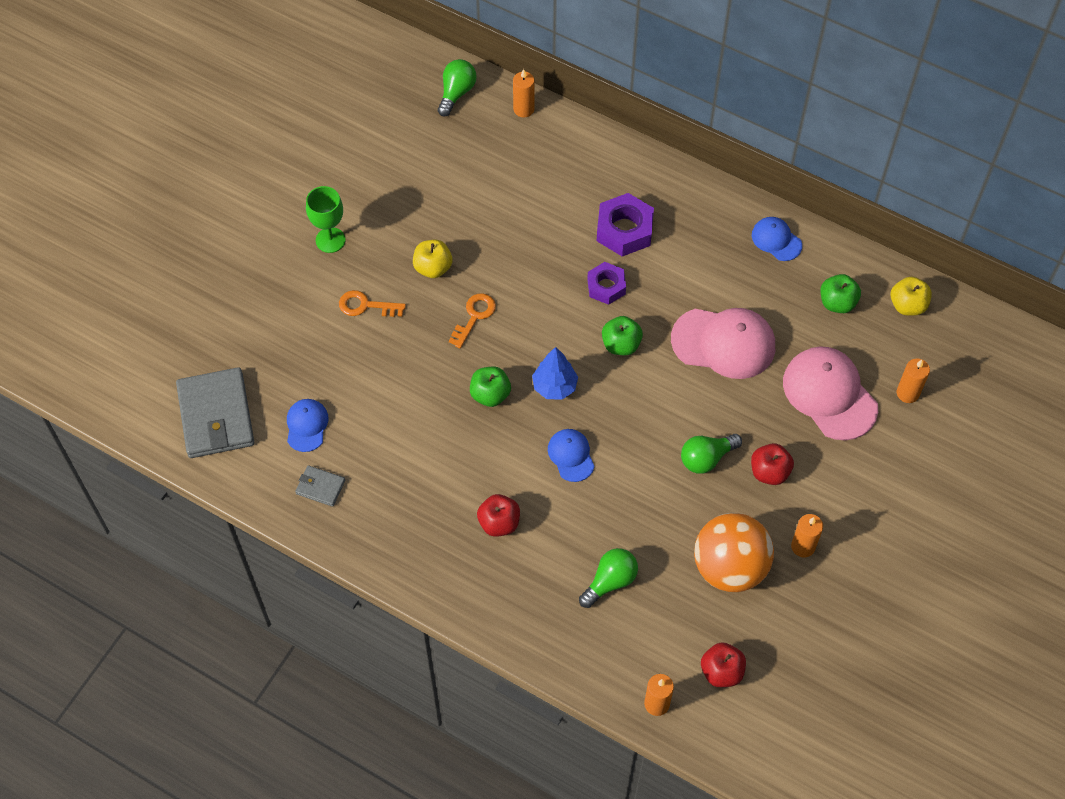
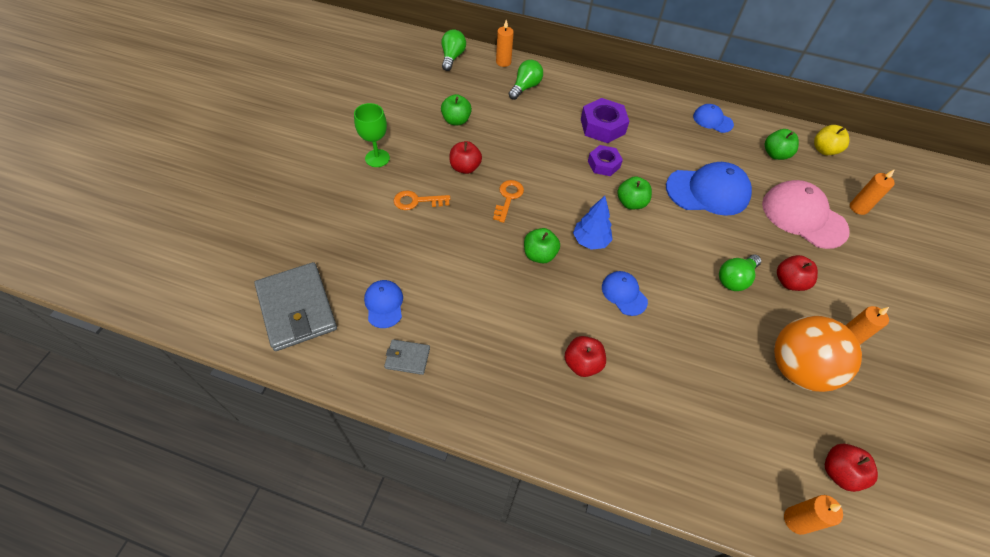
camera: 15 degrees left, 5 degrees down
(433, 268) = (465, 168): yellow apple -> red apple
(438, 197) = (456, 120): none -> green apple
(610, 581) = (701, 401): green light bulb -> green light bulb (525, 87)
(724, 343) = (708, 191): pink cap -> blue cap

